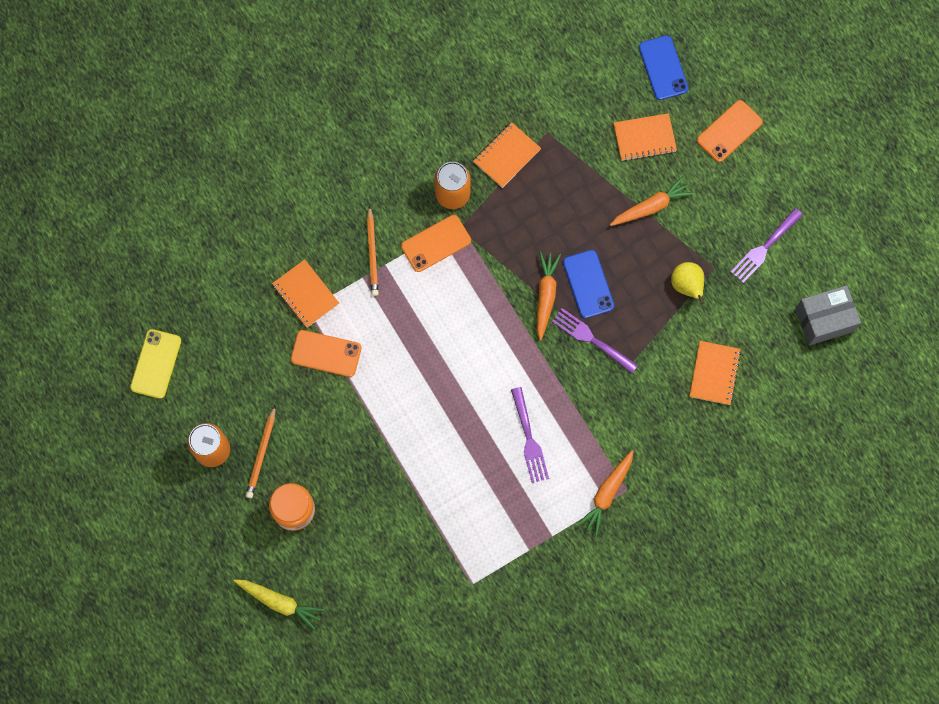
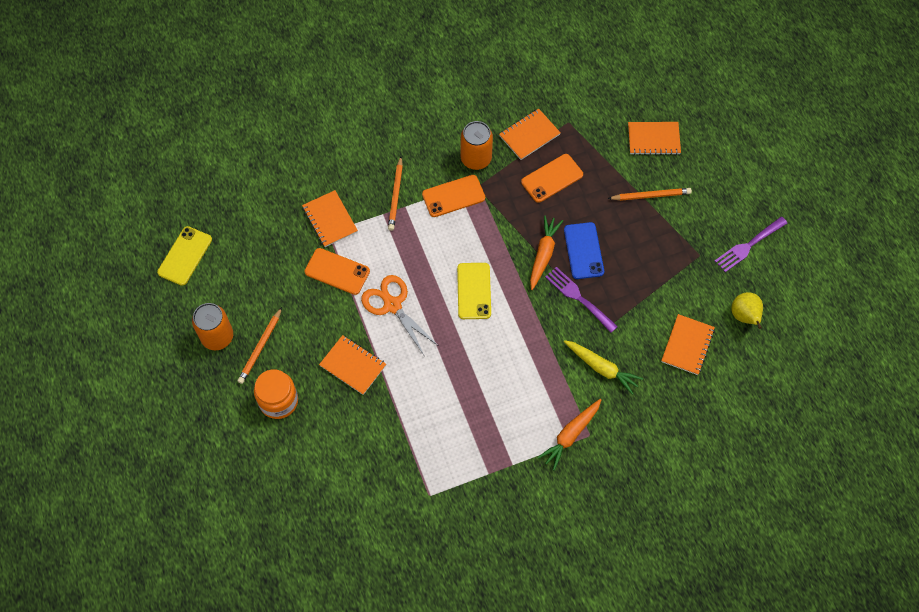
camera: 10 degrees right, 10 degrees down
(280, 602) = (247, 481): yellow carrot -> yellow carrot (601, 368)
(365, 457) = (353, 365): none -> orange notebook
(393, 382) = (392, 305): none -> orange scissors
(478, 350) = (474, 291): none -> yellow phone
(529, 439) = (506, 374): purple fork -> none
(651, 206) = (651, 195): orange carrot -> orange pencil
(663, 68) = (678, 86): blue phone -> none
(687, 286) = (673, 266): yellow pear -> yellow pear (744, 316)
(729, 131) = (730, 145): orange phone -> orange phone (552, 178)
(824, 320) = (796, 315): grey box -> none

